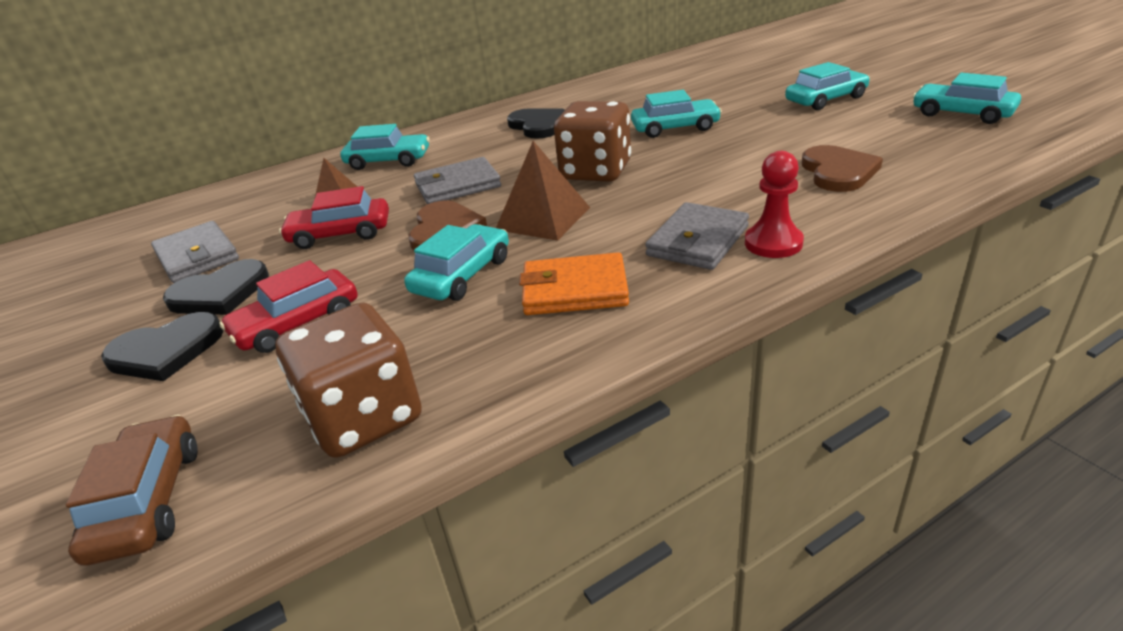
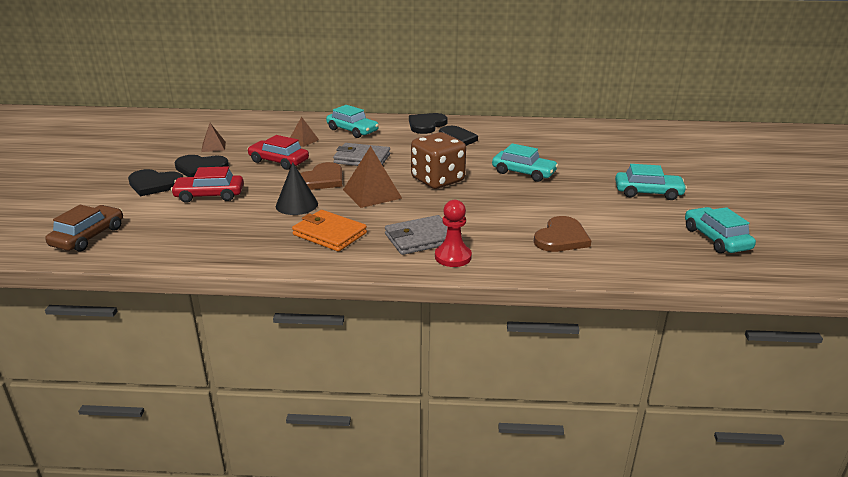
camera: 30 degrees right, 5 degrees down
(197, 256) = (213, 146): grey wallet -> brown pyramid
(364, 417) = (182, 244): brown dice -> none
(462, 275) = (297, 205): turquoise car -> black cone
(476, 123) = (426, 125): none -> black heart

